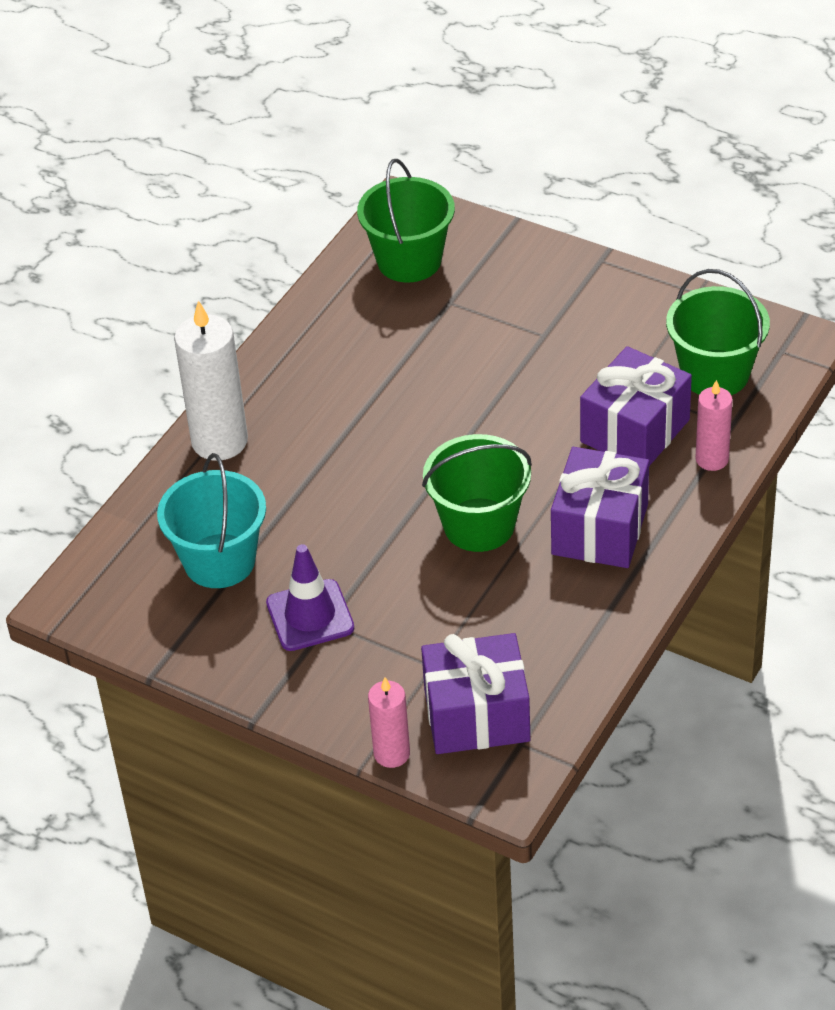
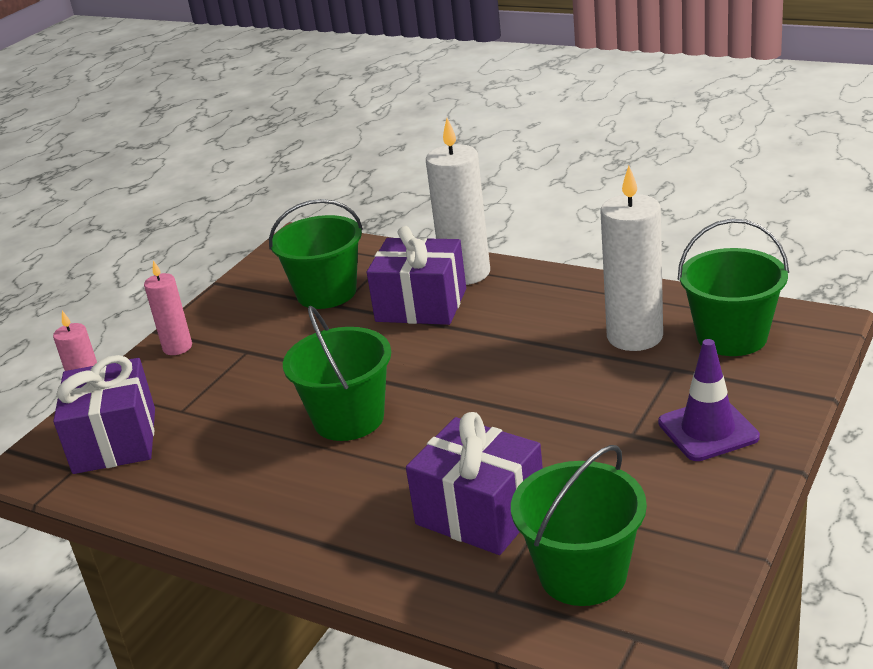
camera: 90 degrees right, 15 degrees down
(219, 561) = (326, 293): turquoise bucket -> green bucket
(310, 616) = (256, 342): purple traffic cone -> purple traffic cone (708, 430)
(390, 321) = (634, 336): none -> white candle
(600, 529) = (331, 497): purple gift -> purple gift (421, 305)
(712, 459) = (432, 578): pink candle -> pink candle (177, 347)

